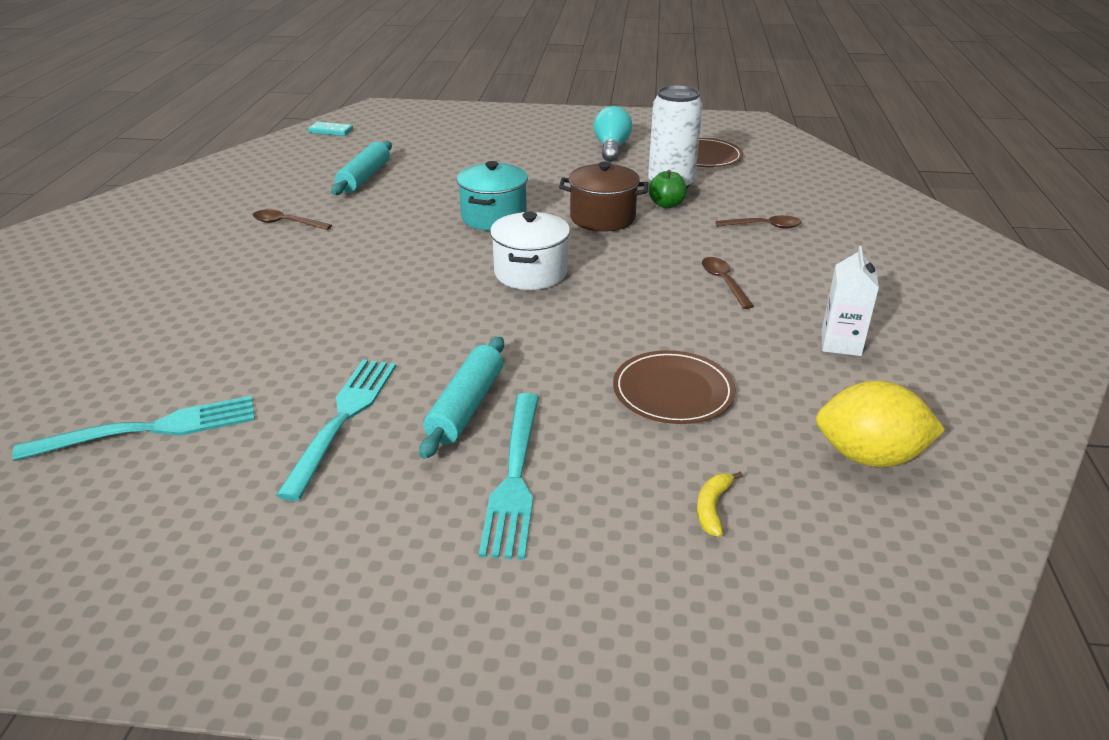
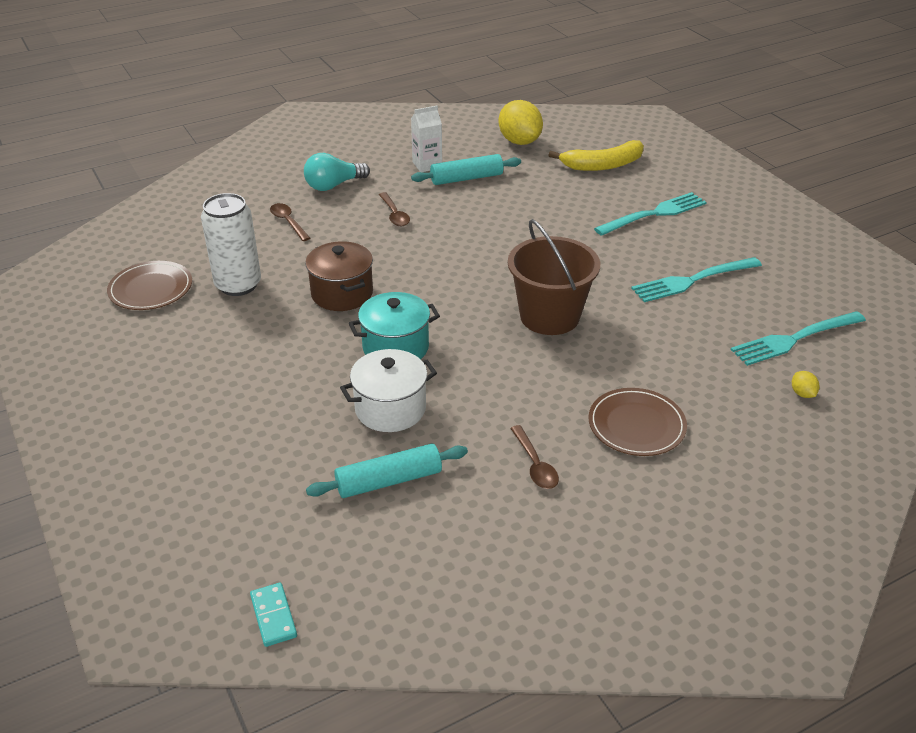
camera: 125 degrees left, 5 degrees up
(100, 380) = (802, 393): none -> yellow lemon
(149, 429) = (795, 339): turquoise fork -> turquoise fork turned 60 degrees counterclockwise
(427, 297) = (549, 316): none -> brown bucket
(466, 406) = (629, 249): turquoise rolling pin -> turquoise rolling pin (466, 178)
(530, 273) = (466, 289): white pot -> white pot (390, 409)
(611, 148) = (167, 349): turquoise light bulb -> turquoise light bulb (333, 185)
(666, 205) = (286, 273): green apple -> none
(673, 391) = (534, 197): brown plate -> brown plate (636, 425)
(712, 507) = (602, 165): yellow banana -> yellow banana, size x2.13
(724, 282) = (394, 214): brown spoon -> brown spoon turned 60 degrees counterclockwise

